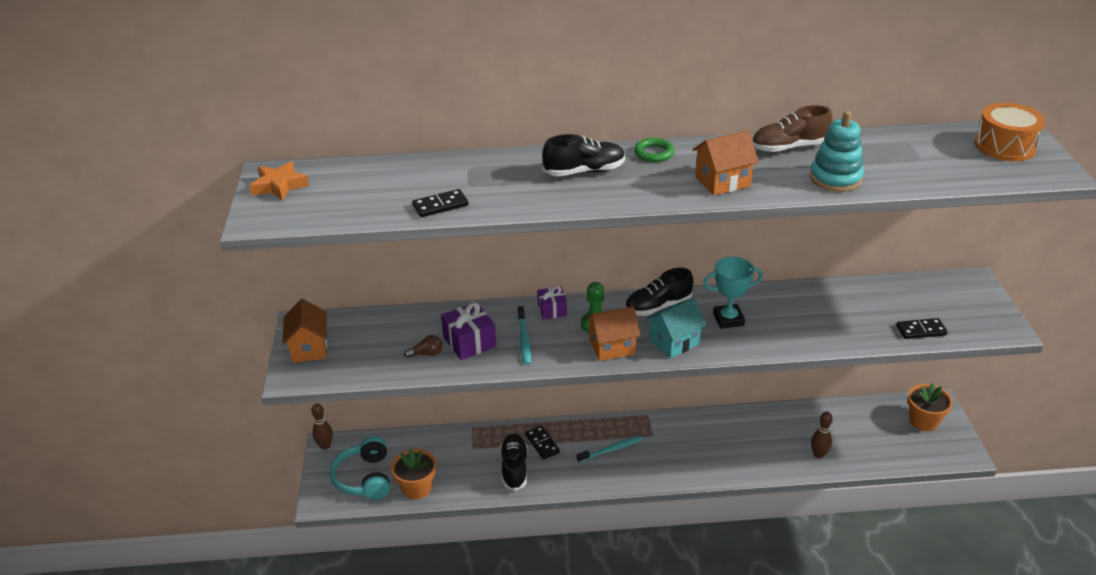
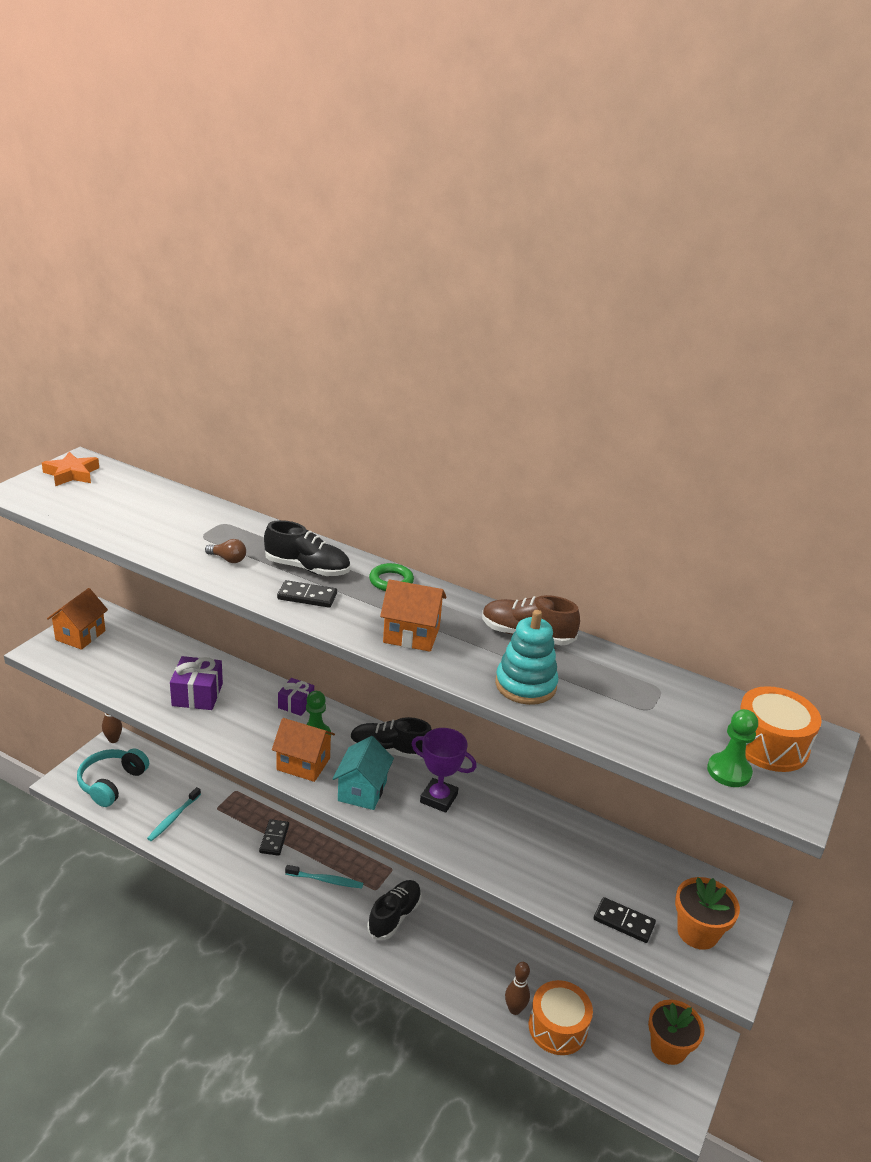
camera: 30 degrees right, 5 degrees down
(417, 488) = (139, 815): orange flower pot -> orange flower pot (697, 932)
(426, 354) = (154, 686): brown light bulb -> brown light bulb (228, 559)
(440, 205) = (153, 542): black domino -> black domino (307, 596)
(514, 468) = (229, 846): black shoe -> black shoe (394, 916)
(524, 339) = (241, 716): turquoise toothbrush -> turquoise toothbrush (173, 818)
(674, 342) = (362, 791): turquoise house -> turquoise house turned 75 degrees counterclockwise
(728, 319) = (438, 798): turquoise trophy -> purple trophy
(853, 449) = (557, 1027): none -> orange drum
(1007, 172) = (729, 771): none -> green pawn

